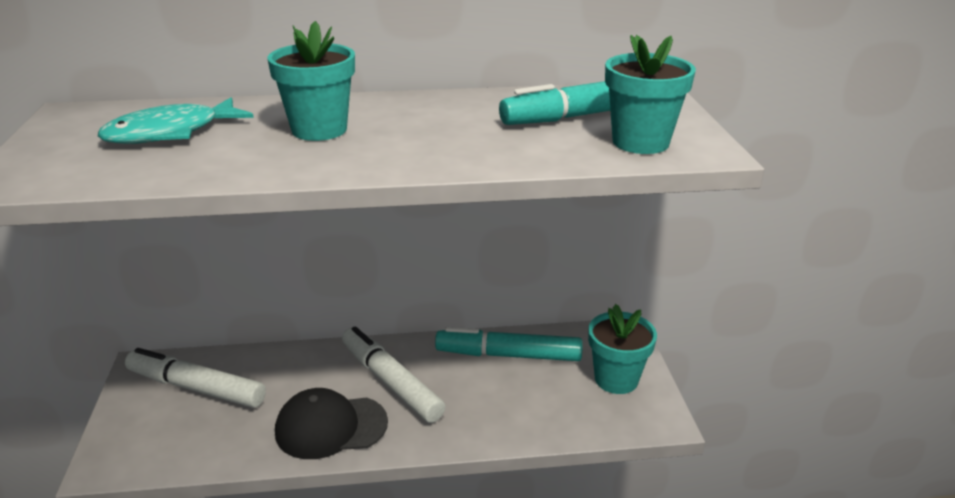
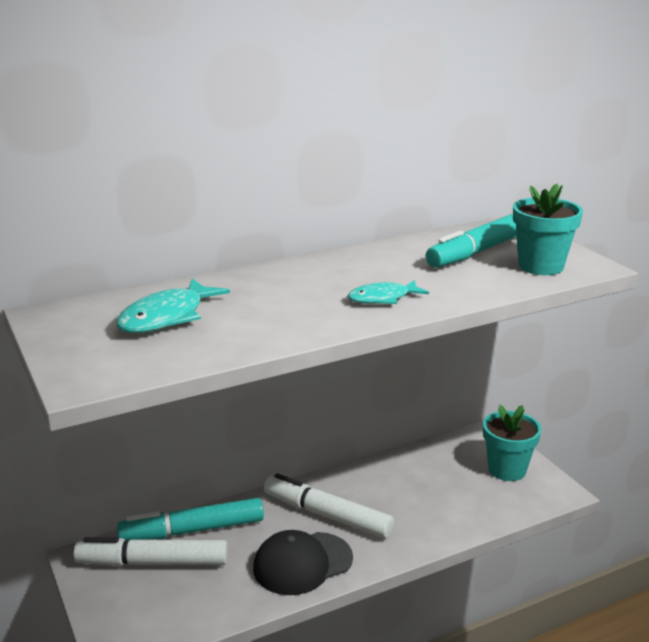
camera: 20 degrees left, 5 degrees down
(319, 129) = (290, 294): turquoise flower pot -> none
(411, 149) = (383, 298): none -> turquoise fish
(508, 355) = (410, 470): turquoise marker -> turquoise marker (192, 530)

